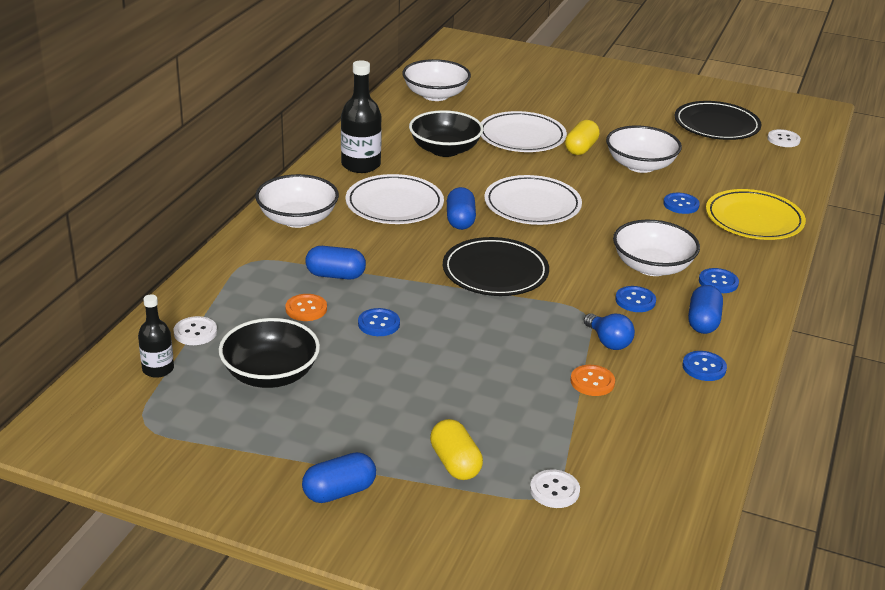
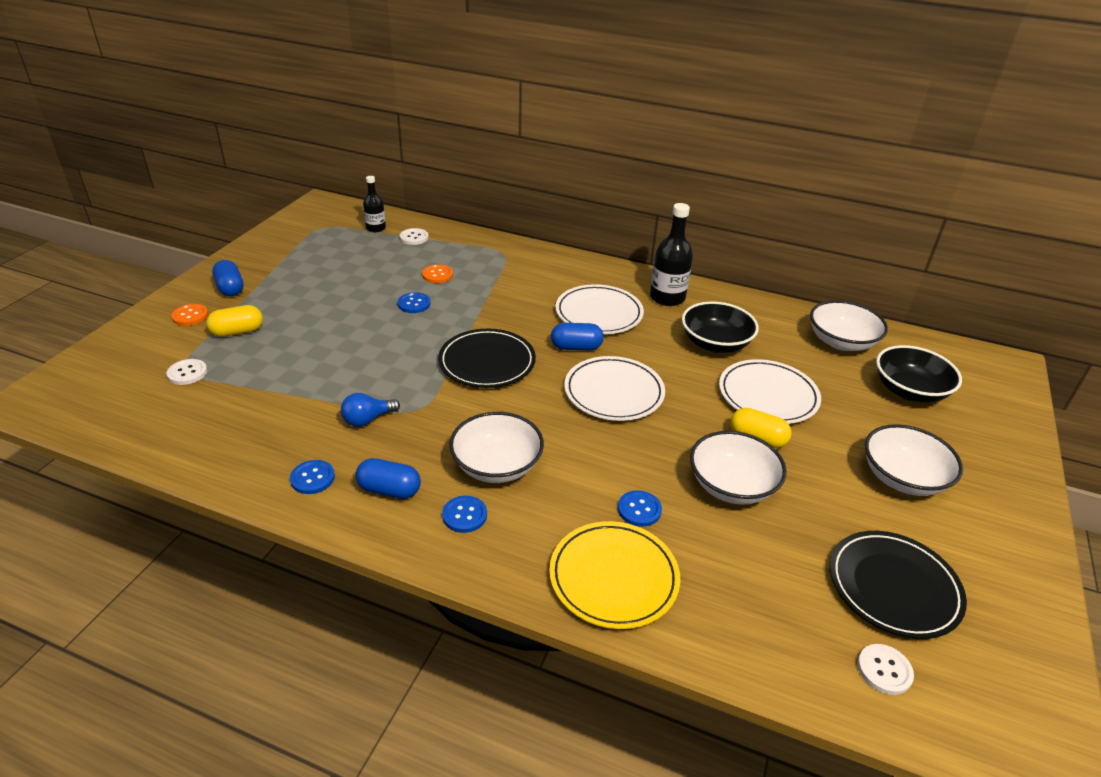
camera: 90 degrees right, 5 degrees up
(270, 374) = (360, 263): black bowl -> black bowl (909, 391)
(297, 219) = (566, 270): white bowl -> white bowl (902, 478)
(335, 275) = (483, 286): blue capsule -> none
(592, 382) = (311, 404): orange button -> orange button (190, 316)
(635, 300) = (433, 445): blue button -> none

